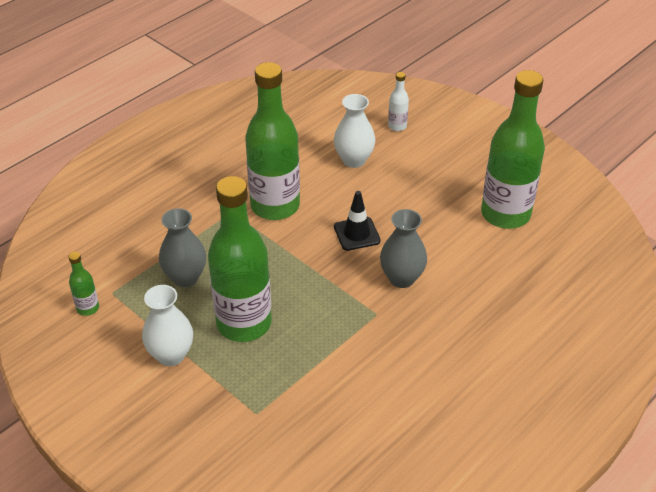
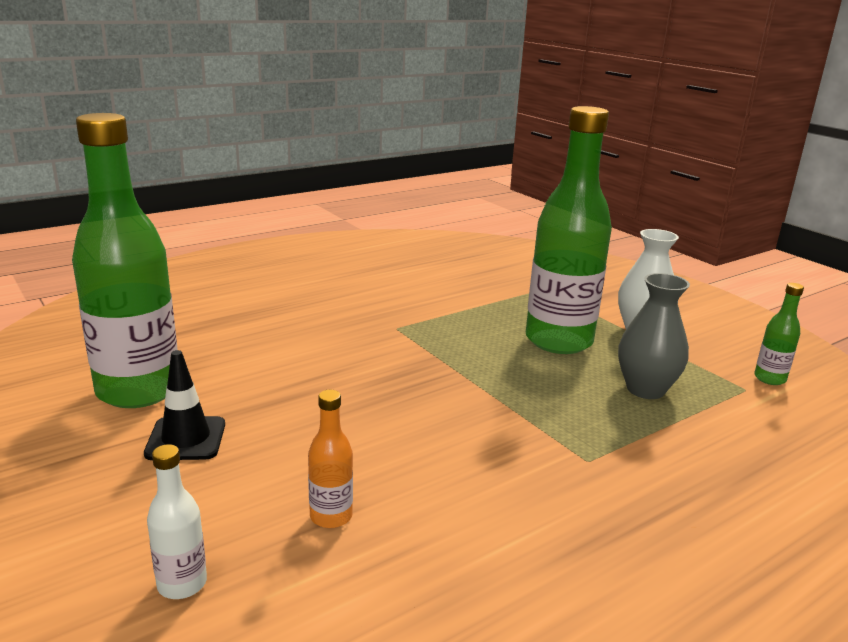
camera: 170 degrees left, 20 degrees down
(275, 206) = (509, 457): green bottle -> none
(354, 160) = (331, 516): white vase -> orange bottle
(357, 234) = (384, 401): black traffic cone -> black traffic cone (186, 439)
(401, 278) = (347, 349): grey vase -> none

